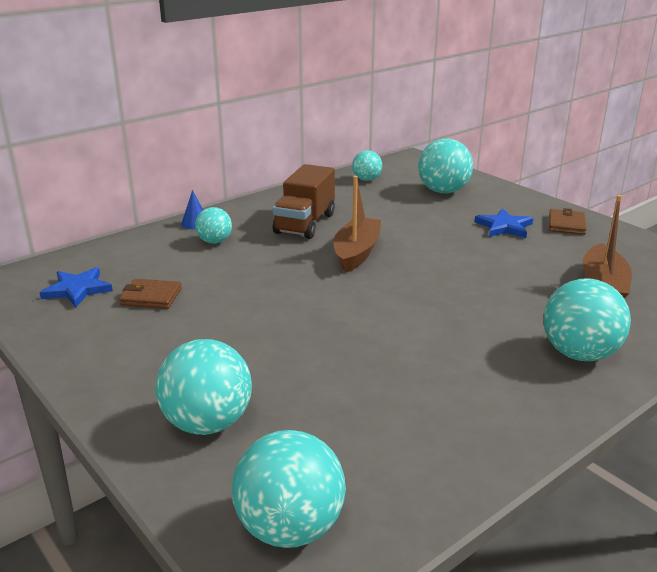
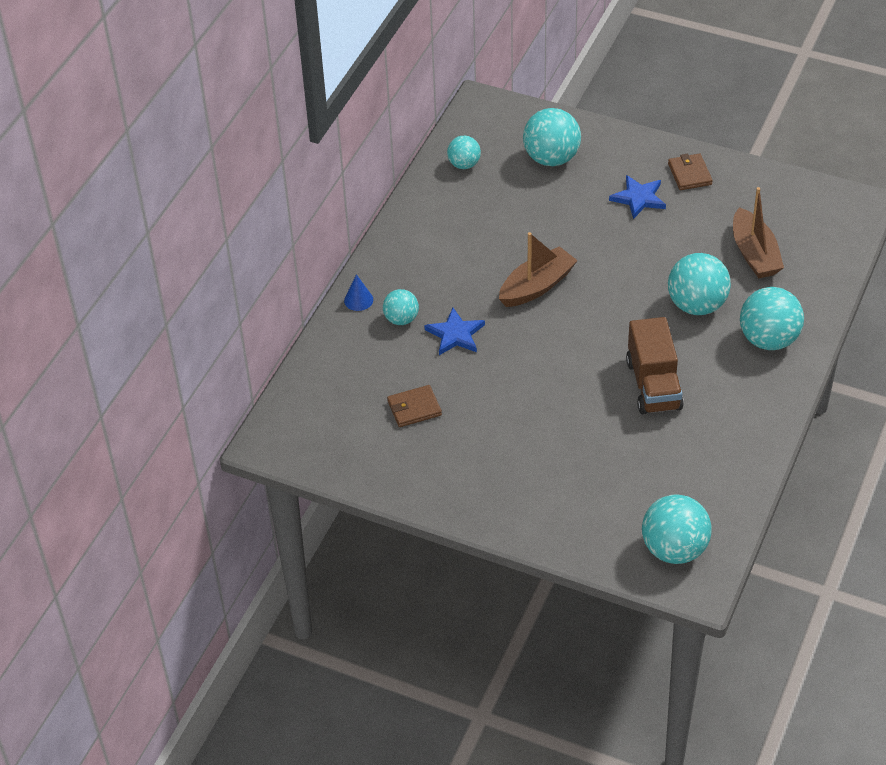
camera: 25 degrees left, 20 degrees up
(77, 289) = (345, 425): blue star -> blue star (455, 334)
(207, 423) = (567, 503): turquoise ball -> turquoise ball (697, 305)
(305, 224) = (460, 261): brown truck -> brown truck (653, 385)
(356, 253) = (537, 286): brown boat -> brown boat turned 60 degrees clockwise

